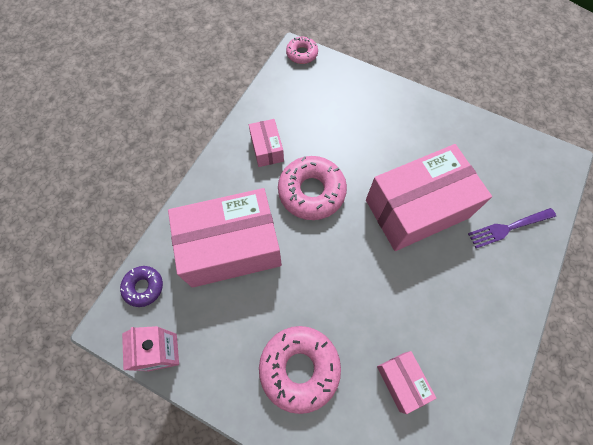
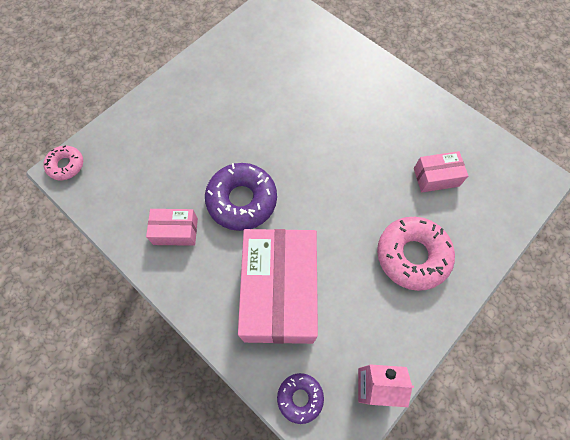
camera: 75 degrees left, 0 degrees up
(311, 192) = (242, 200): pink donut -> purple donut
(417, 209) = (288, 117): pink box -> none
(509, 227) = (325, 57): purple fork -> none

